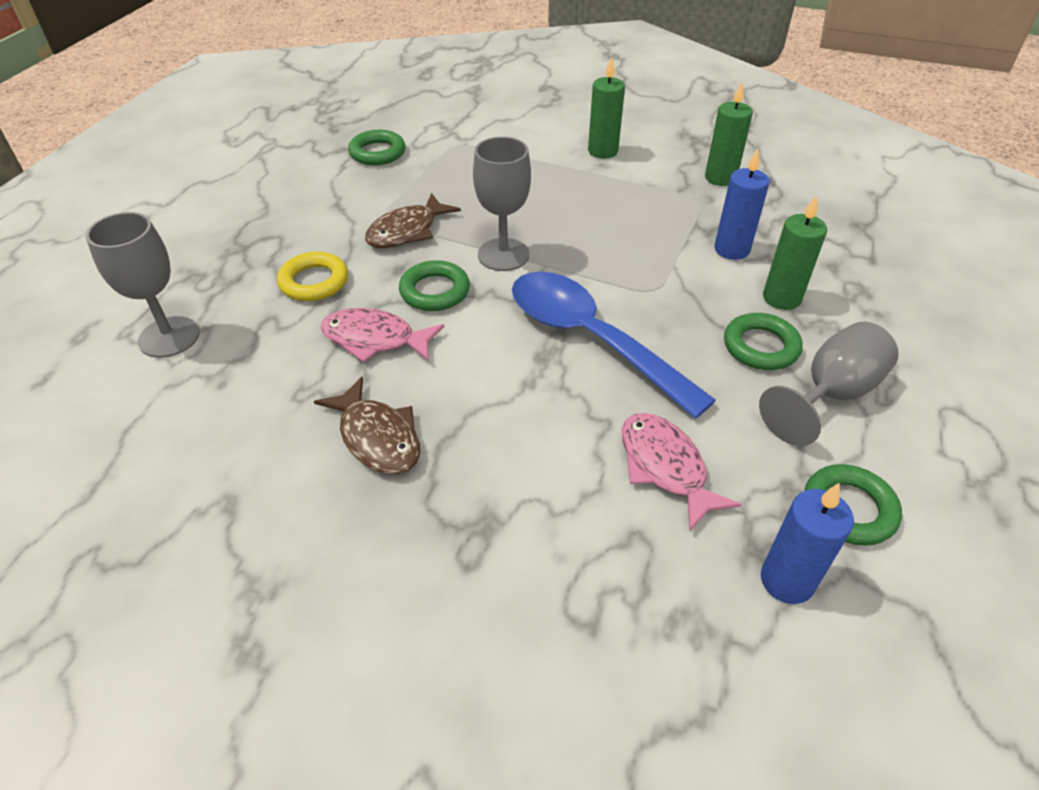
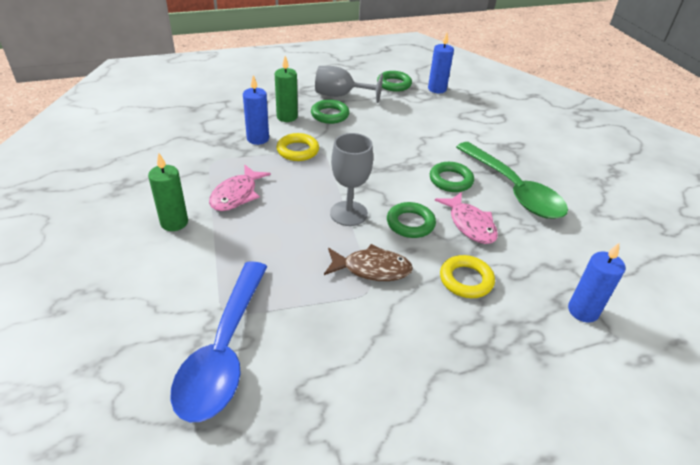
camera: 130 degrees left, 5 degrees down
(169, 337) = (583, 311): grey goblet -> blue candle
(377, 153) = (285, 360): green ring -> green ring (450, 180)
(377, 437) = (513, 190): brown fish -> green spoon
(591, 339) = (380, 158): blue spoon -> blue spoon (224, 351)
(665, 467) = (425, 119): pink fish -> pink fish (236, 195)
(674, 271) = (298, 150): none -> yellow ring
(720, 178) = (175, 161): green candle -> none

